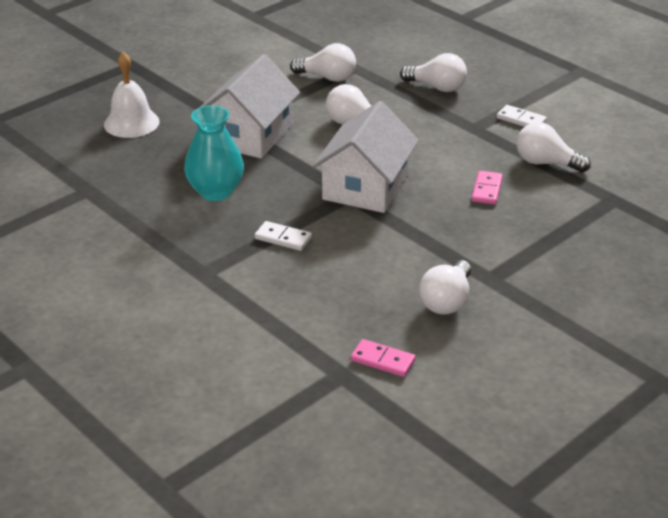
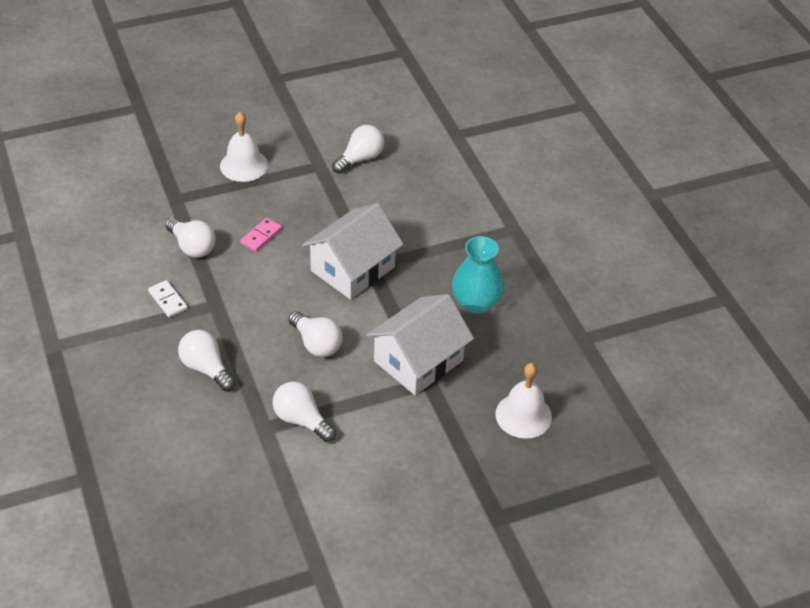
camera: 160 degrees left, 10 degrees up
(283, 238) = (443, 240): white domino -> none
(382, 360) = (426, 134): pink domino -> none
(579, 253) = (244, 165): none -> white bell

